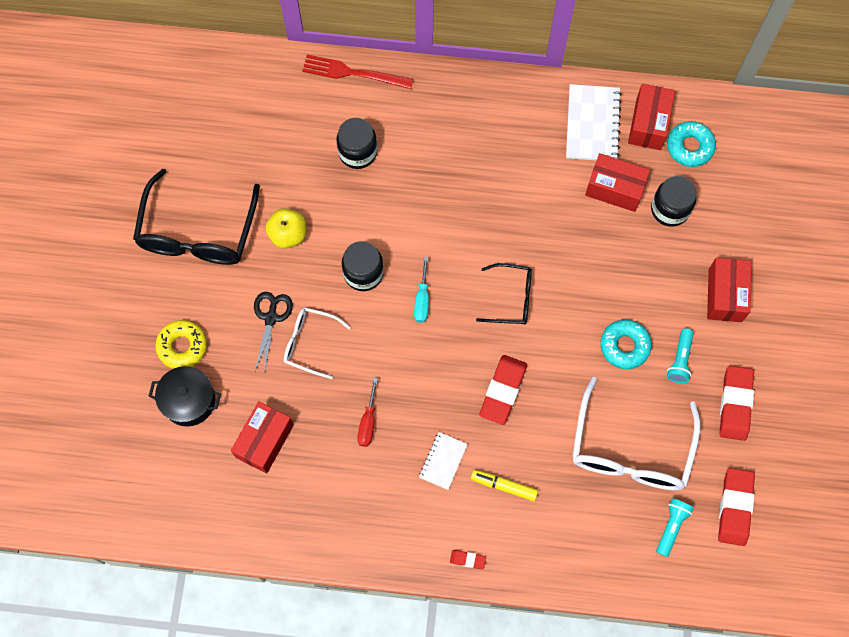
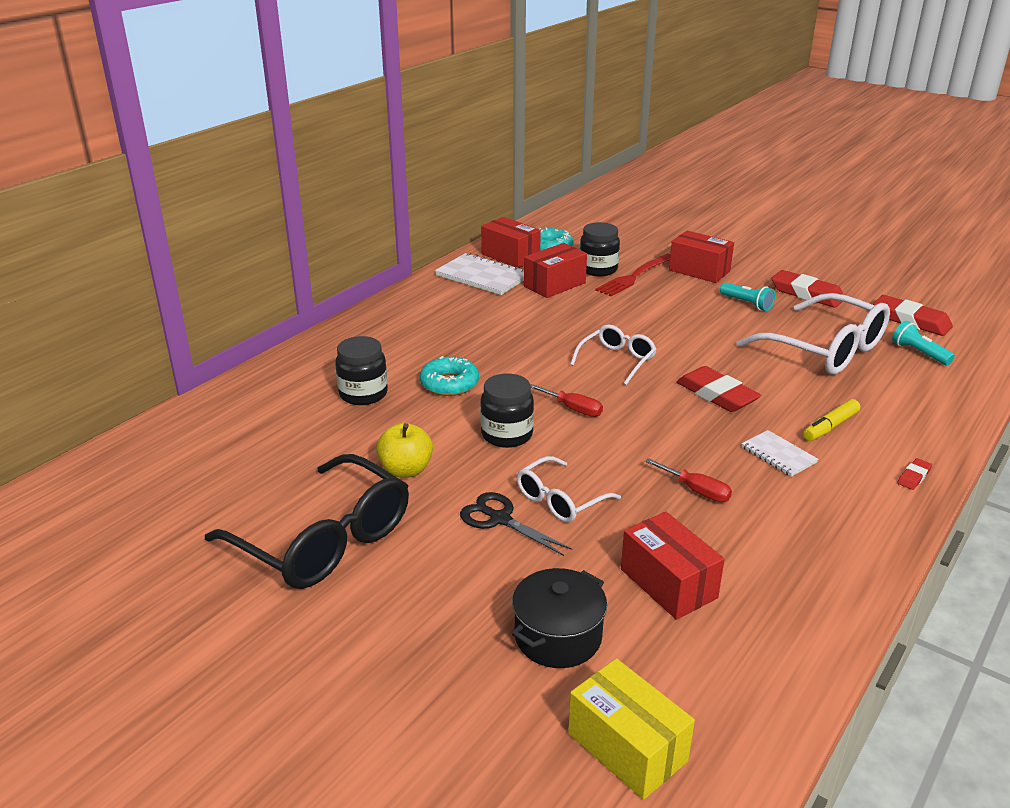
camera: 60 degrees left, 40 degrees down
(131, 469) = (627, 747): none -> yellow box
(182, 346) = (470, 613): yellow donut -> none
(353, 73) = (273, 369): red fork -> red fork (634, 276)
(422, 300) = (573, 409): turquoise screwdriver -> red screwdriver
(512, 298) = (617, 360): black glasses -> white glasses
(624, 346) = (714, 323): turquoise donut -> turquoise donut (449, 384)

